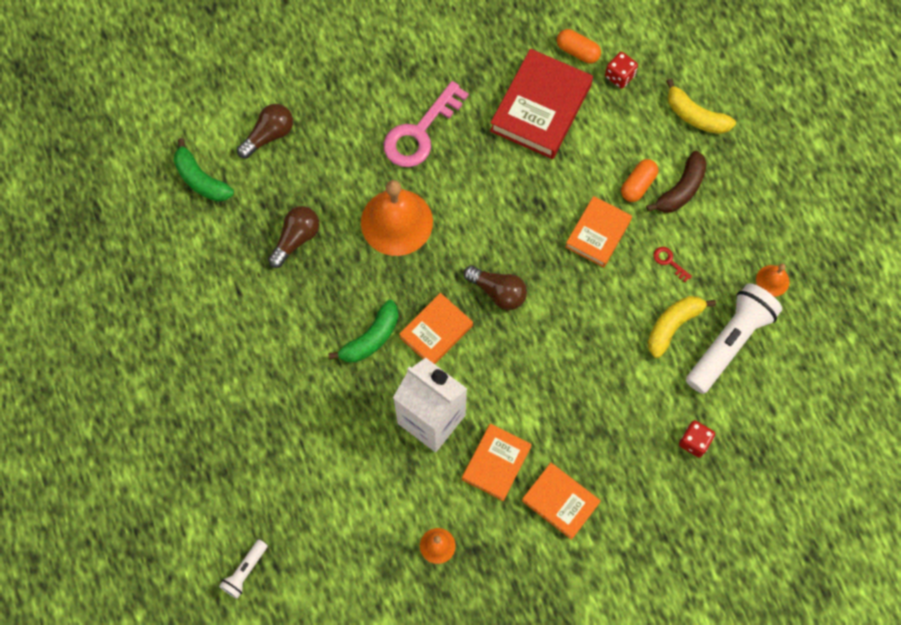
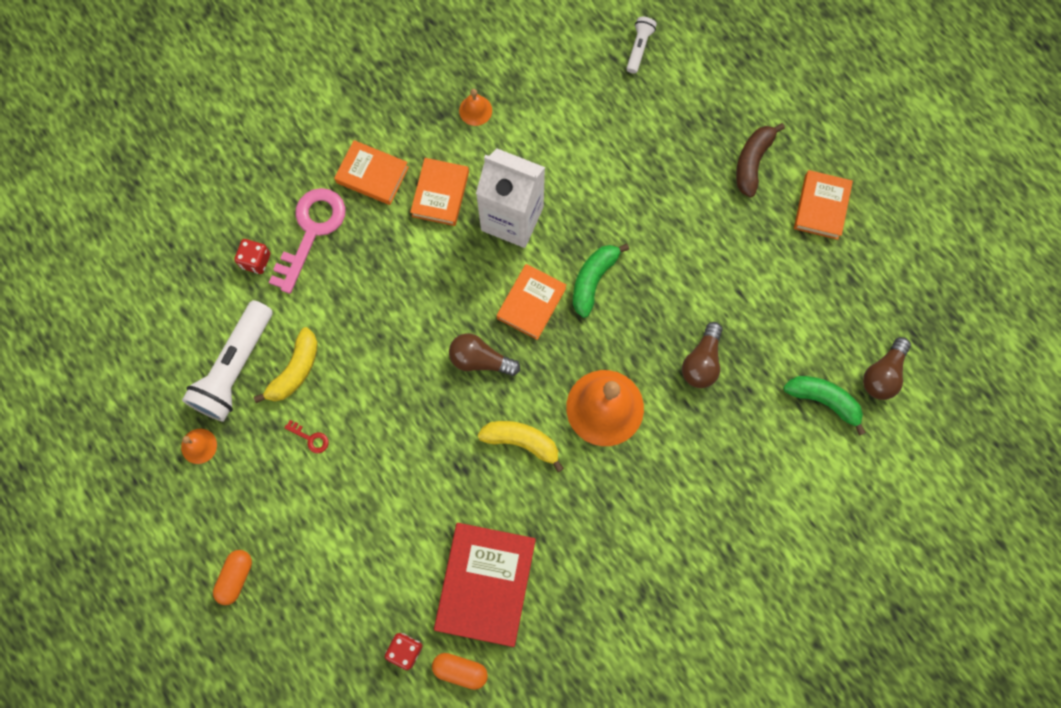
camera: 165 degrees right, 5 degrees up
(269, 135) = (771, 470): brown light bulb -> brown light bulb (882, 374)
(420, 132) = (610, 517): pink key -> pink key (311, 231)
(598, 234) = (391, 450): orange book -> orange book (821, 207)
(638, 185) = (359, 518): orange capsule -> orange capsule (235, 577)
(681, 189) = (311, 525): brown banana -> brown banana (752, 162)
(695, 116) = (310, 621): yellow banana -> yellow banana (522, 442)

